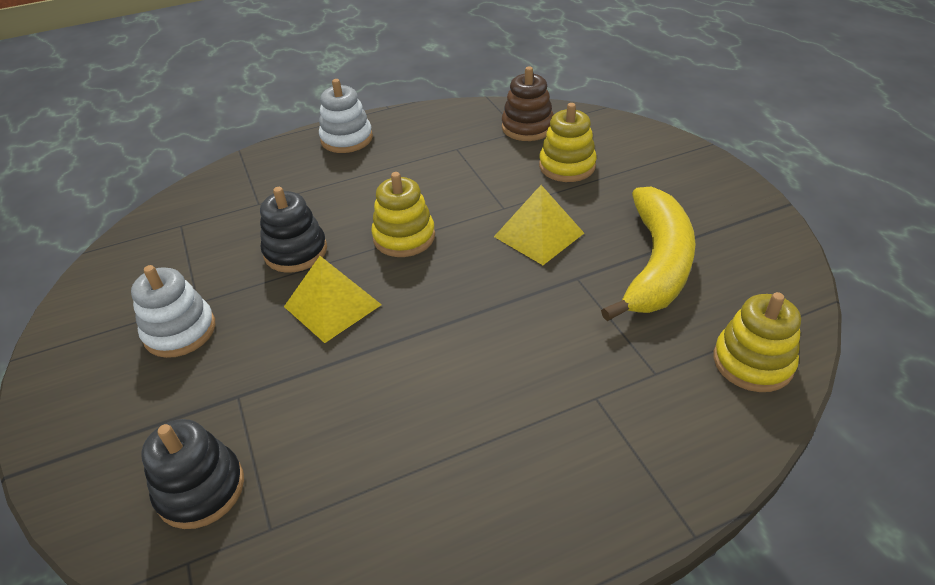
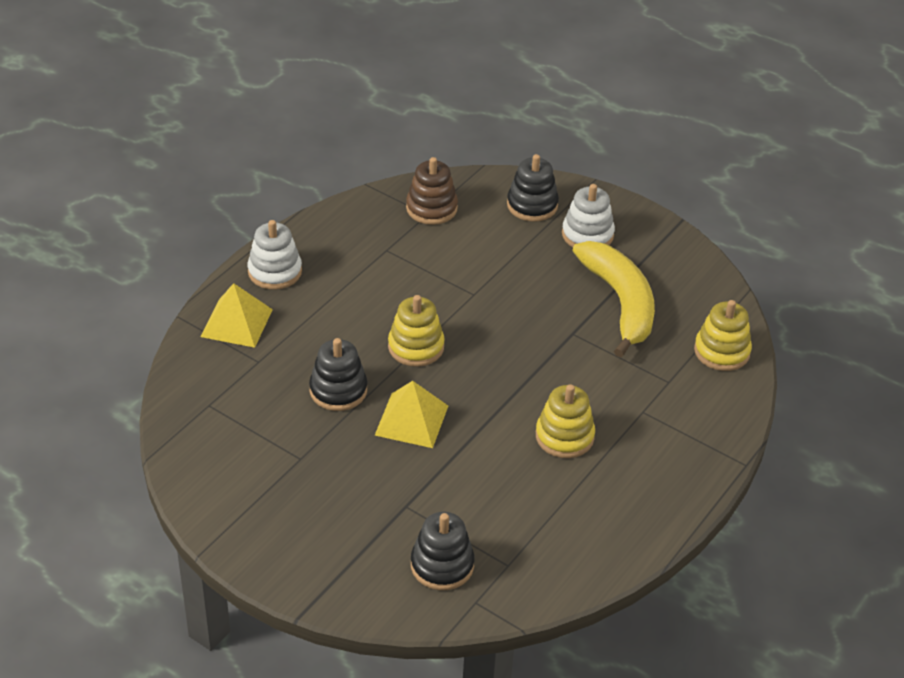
camera: 35 degrees left, 0 degrees up
(180, 331) = (312, 483): white stacking toy -> white stacking toy (587, 235)
(539, 235) = (519, 308): yellow pyramid -> yellow pyramid (237, 323)
(567, 166) = (495, 238): yellow stacking toy -> yellow stacking toy (564, 436)
(627, 149) = (532, 205): none -> black stacking toy

